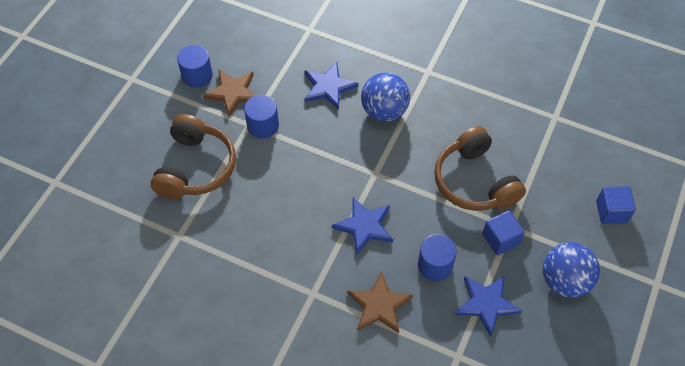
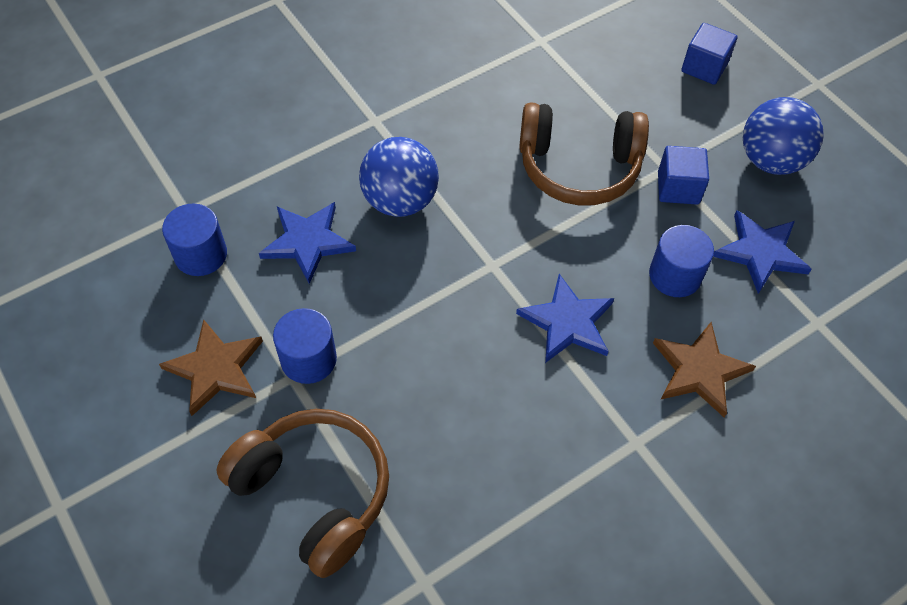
camera: 60 degrees left, 0 degrees up
(197, 76) = (140, 402): blue cylinder -> blue cylinder (201, 254)

